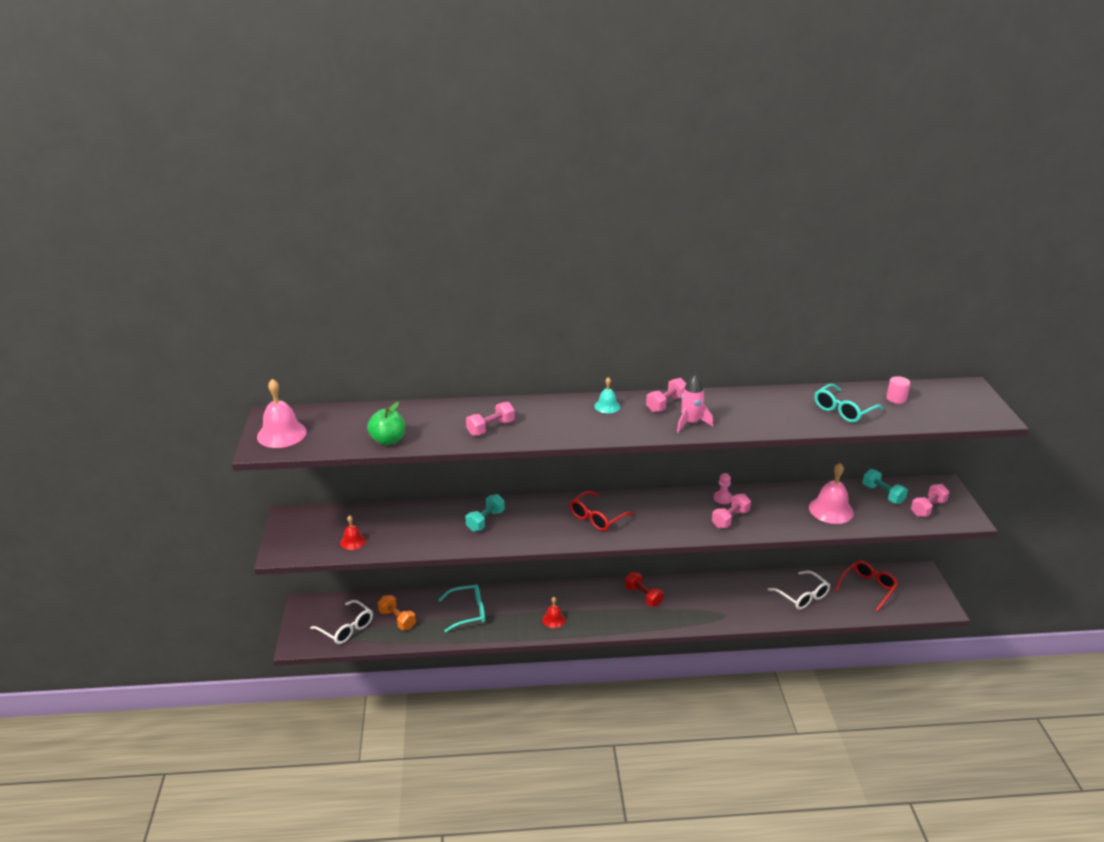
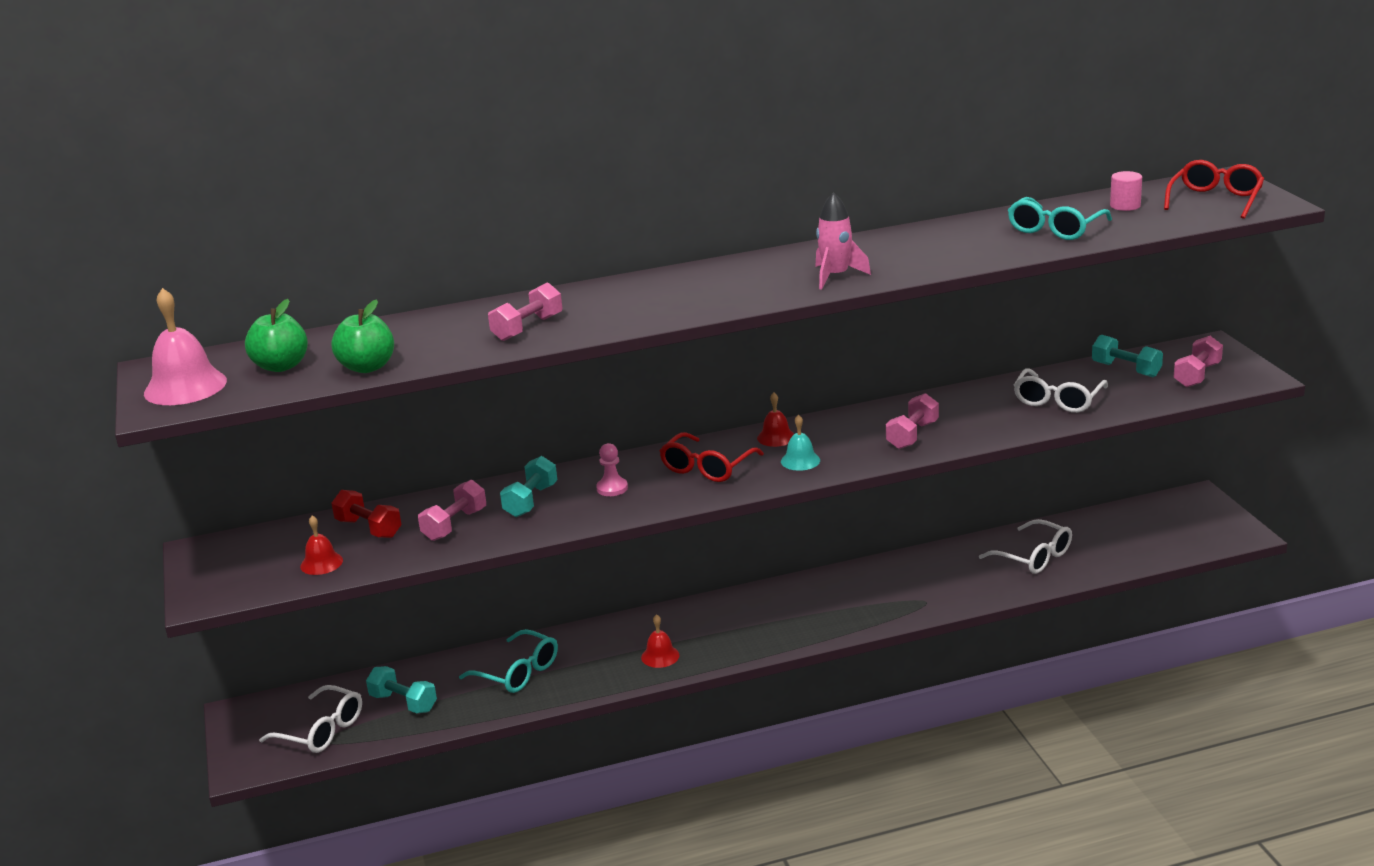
camera: 10 degrees left, 5 degrees down
(340, 429) = (281, 366): none -> green apple
(397, 619) = (403, 703): orange dumbbell -> turquoise dumbbell
(468, 612) = (517, 672): turquoise glasses -> turquoise glasses turned 60 degrees clockwise
(607, 406) = (699, 277): turquoise bell -> turquoise bell (800, 460)
(643, 596) = (791, 600): red dumbbell -> red dumbbell (369, 528)
(646, 502) = (776, 437): none -> red bell
(666, 404) = (789, 261): pink dumbbell -> pink dumbbell (455, 525)
(722, 498) = (891, 413): pink pawn -> pink pawn (612, 488)
(831, 510) = (1058, 400): pink bell -> white glasses
(868, 588) = (1126, 530): red glasses -> red glasses (1215, 200)

